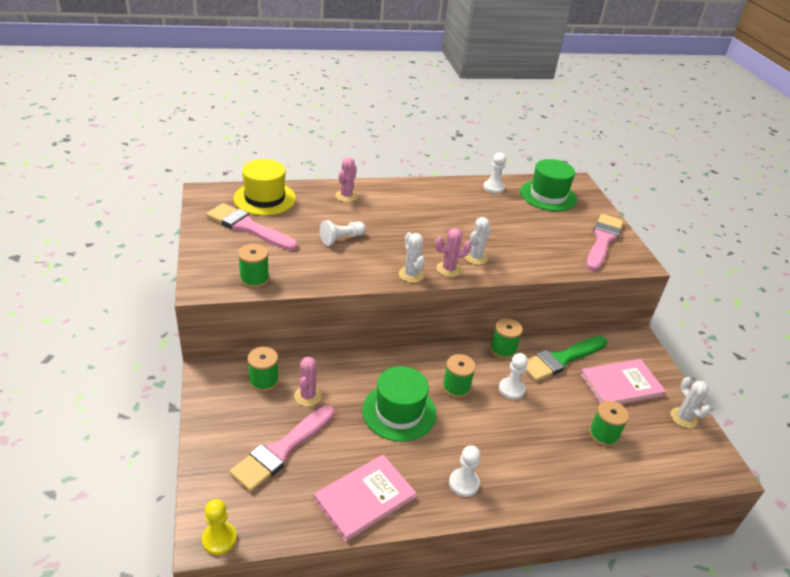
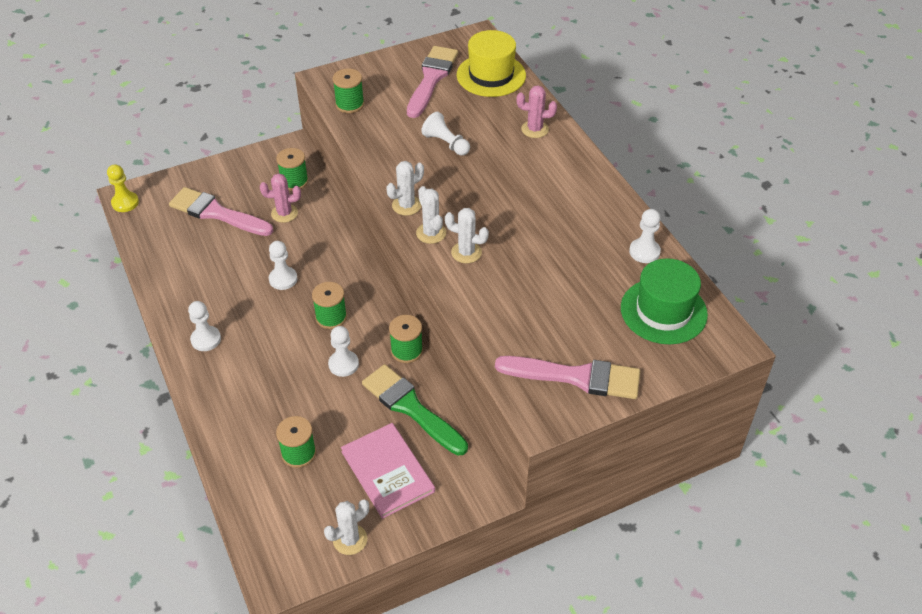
camera: 80 degrees right, 10 degrees up
(364, 498) = (177, 275): pink book -> none
(399, 412) = (283, 279): green hat -> white pawn
(449, 269) = (431, 233): pink cactus -> white cactus

